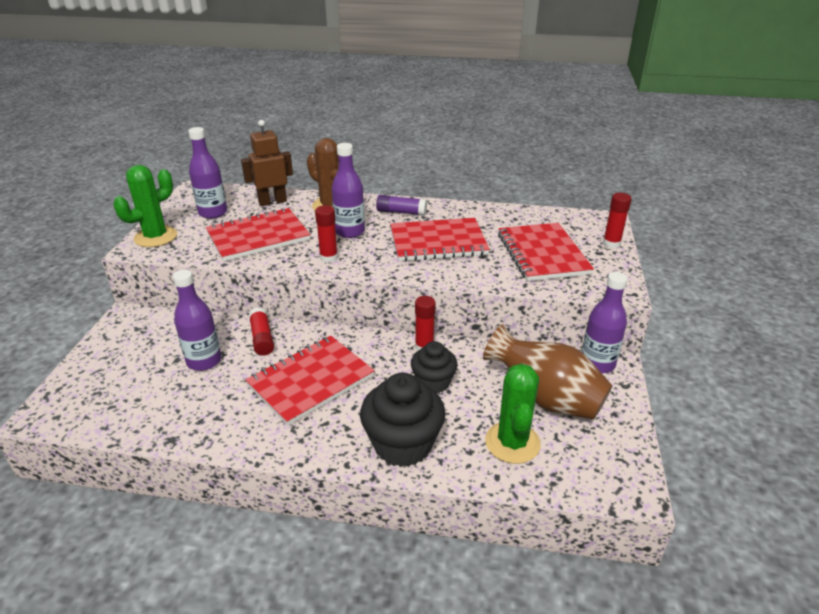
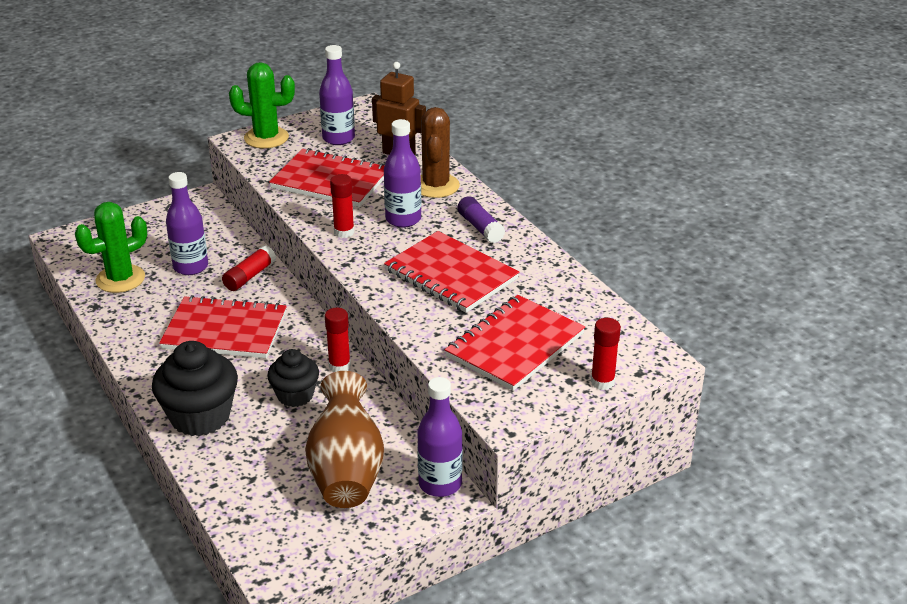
camera: 50 degrees right, 0 degrees up
(512, 443) = (263, 476): green cactus -> green cactus (120, 279)

